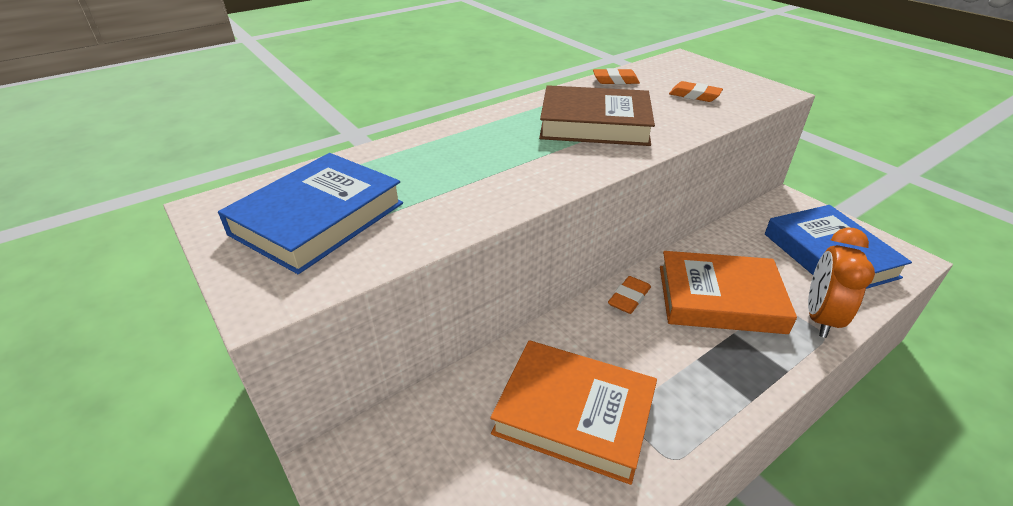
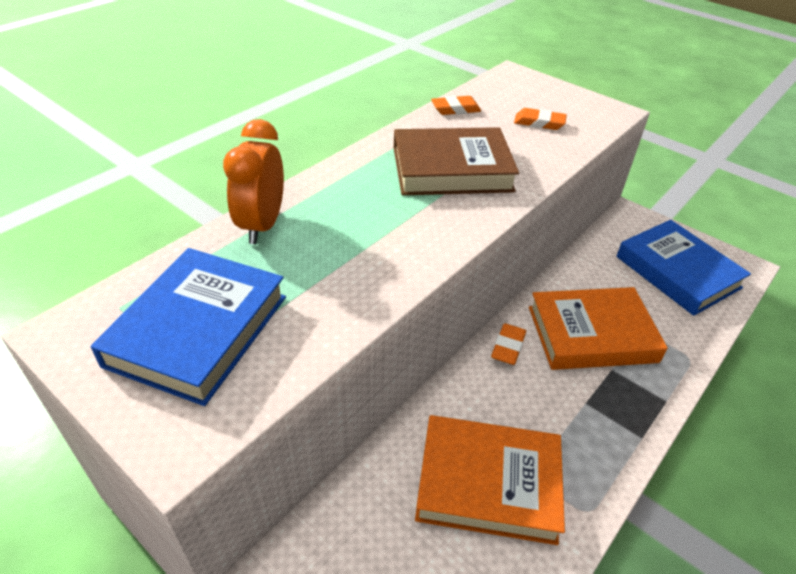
camera: 15 degrees left, 5 degrees up
(820, 318) = (682, 341): orange clock -> orange clock (262, 225)

